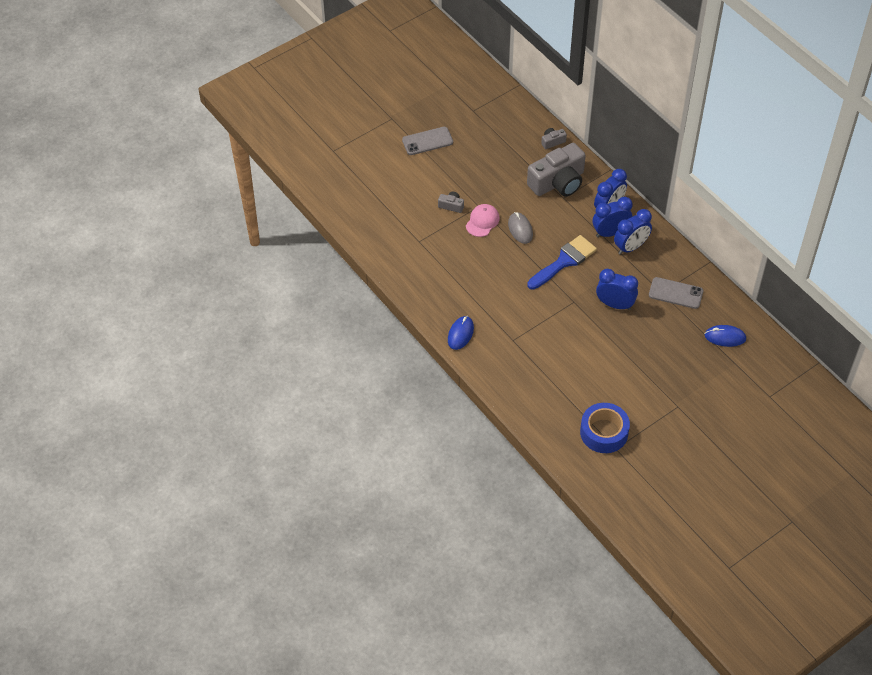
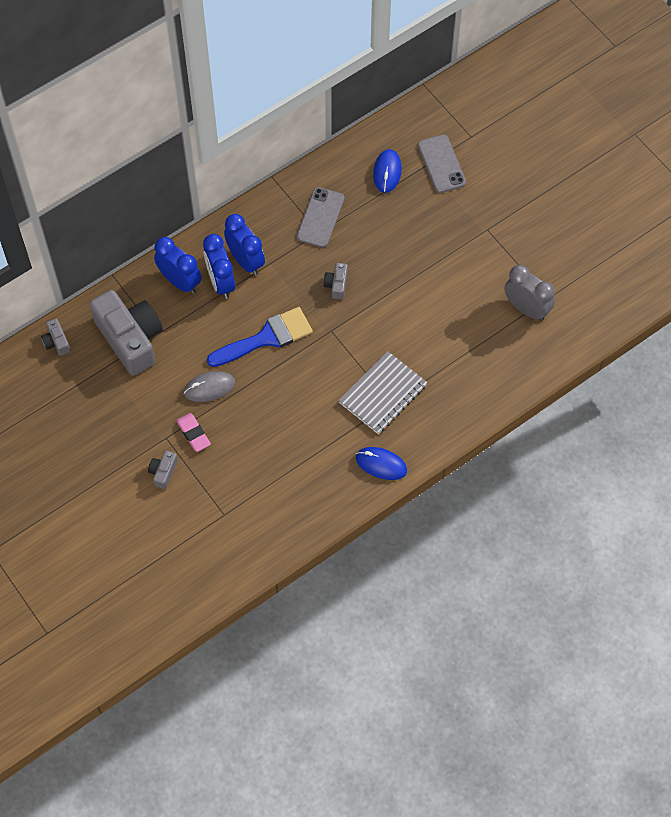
camera: 90 degrees left, 10 degrees up
(427, 141) = (40, 502): grey phone -> grey phone (441, 164)
(482, 221) = (193, 433): pink cap -> pink eraser
(520, 335) = (383, 394): none -> grey notebook
(564, 261) = (266, 338): blue brush -> blue brush turned 105 degrees clockwise
(604, 432) = (526, 309): blue tape -> grey clock
(615, 304) = (336, 284): blue clock -> grey camera

